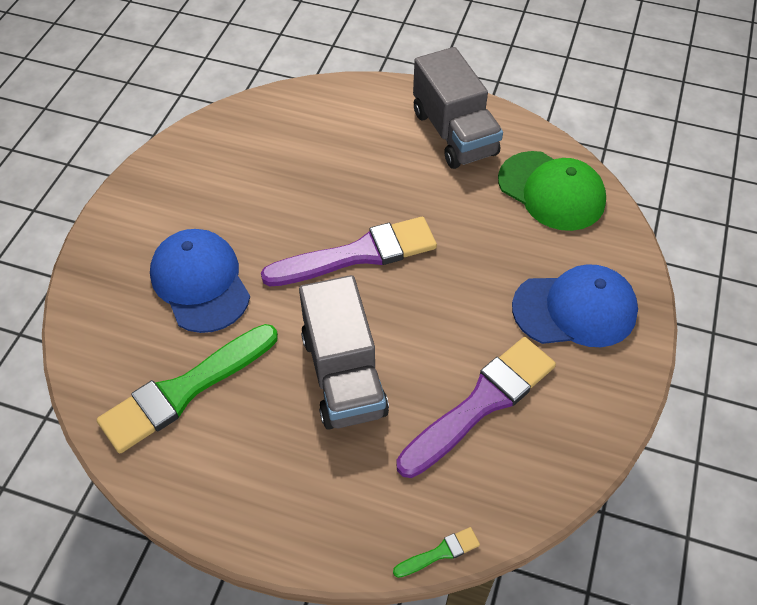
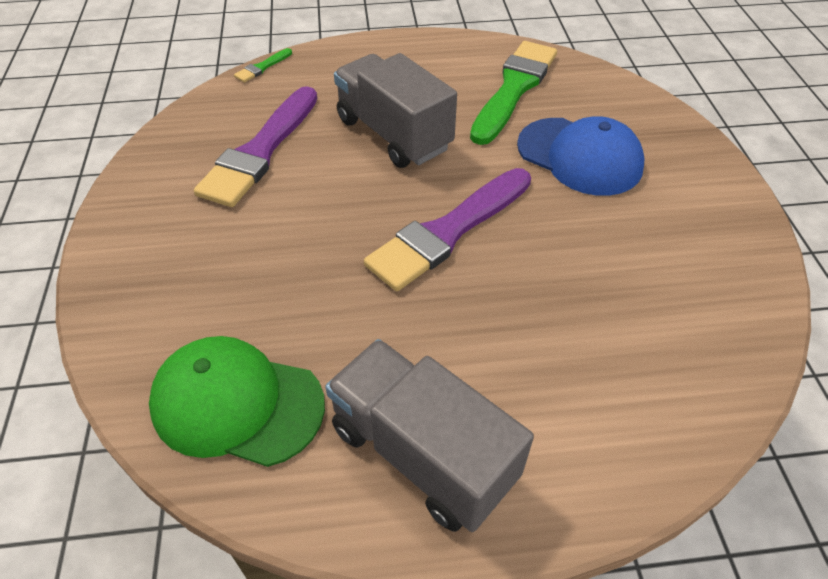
camera: 155 degrees right, 5 degrees down
(575, 309) = (180, 257): blue cap -> none

